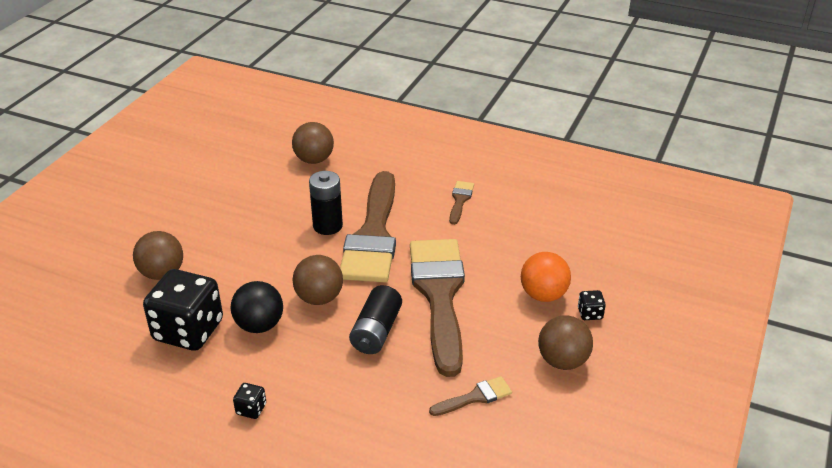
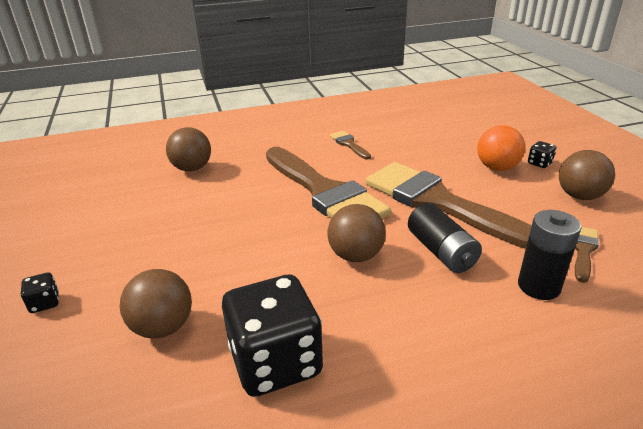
camera: 40 degrees left, 5 degrees down
(251, 409) = (457, 389): black dice -> black dice (45, 303)
(259, 325) = (340, 309): black ball -> none
(327, 226) = (276, 203): black battery -> black battery (539, 286)

